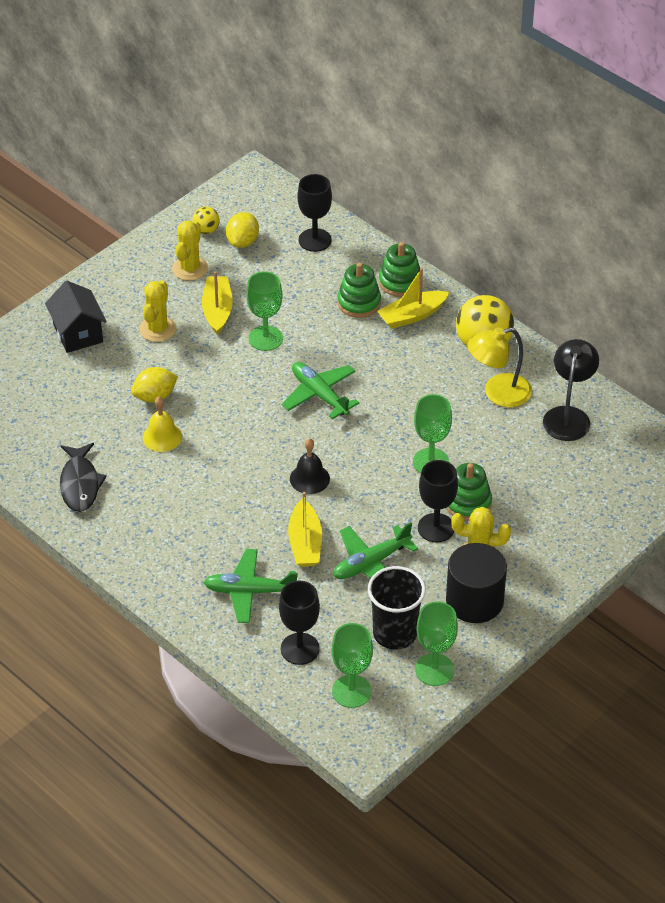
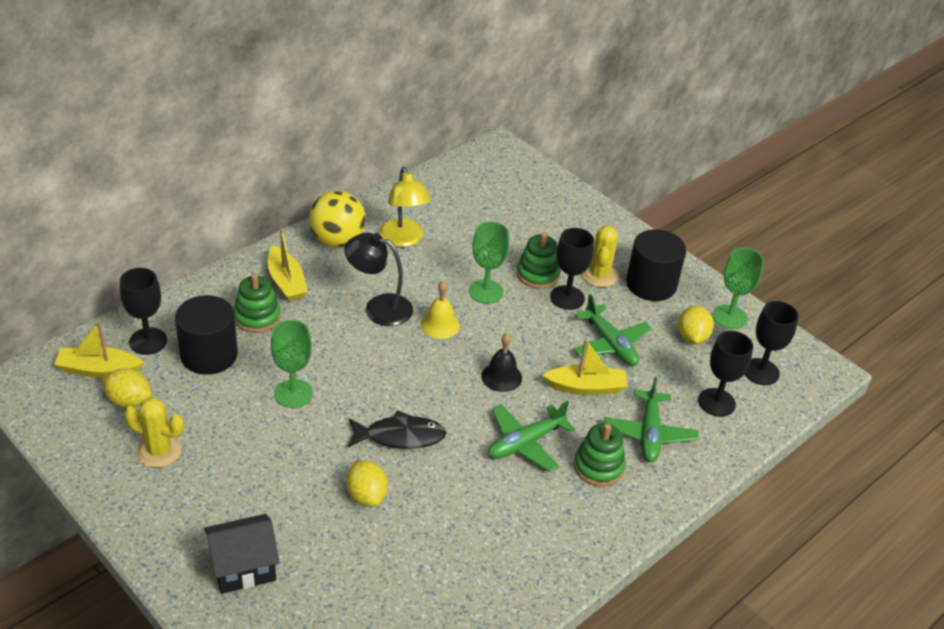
camera: 90 degrees left, 5 degrees down
(80, 484) = (497, 573): black fish -> black fish (400, 436)
(158, 329) = (255, 487): yellow cactus -> none
(162, 437) = (431, 492): yellow bell -> yellow bell (440, 324)
(206, 230) = (96, 432): yellow ball -> none
(217, 310) = (238, 431): yellow boat -> yellow boat (99, 370)
(304, 279) = (209, 355): none -> black cylinder
(319, 395) = (386, 359): green plane -> green plane (525, 443)
(351, 691) = (761, 372): green goblet -> black goblet
(395, 633) = (692, 337): black cup -> yellow lemon
(400, 282) = (235, 285): green stacking toy -> green stacking toy (598, 467)
(568, 416) = (437, 203): black lamp -> black lamp (379, 307)

